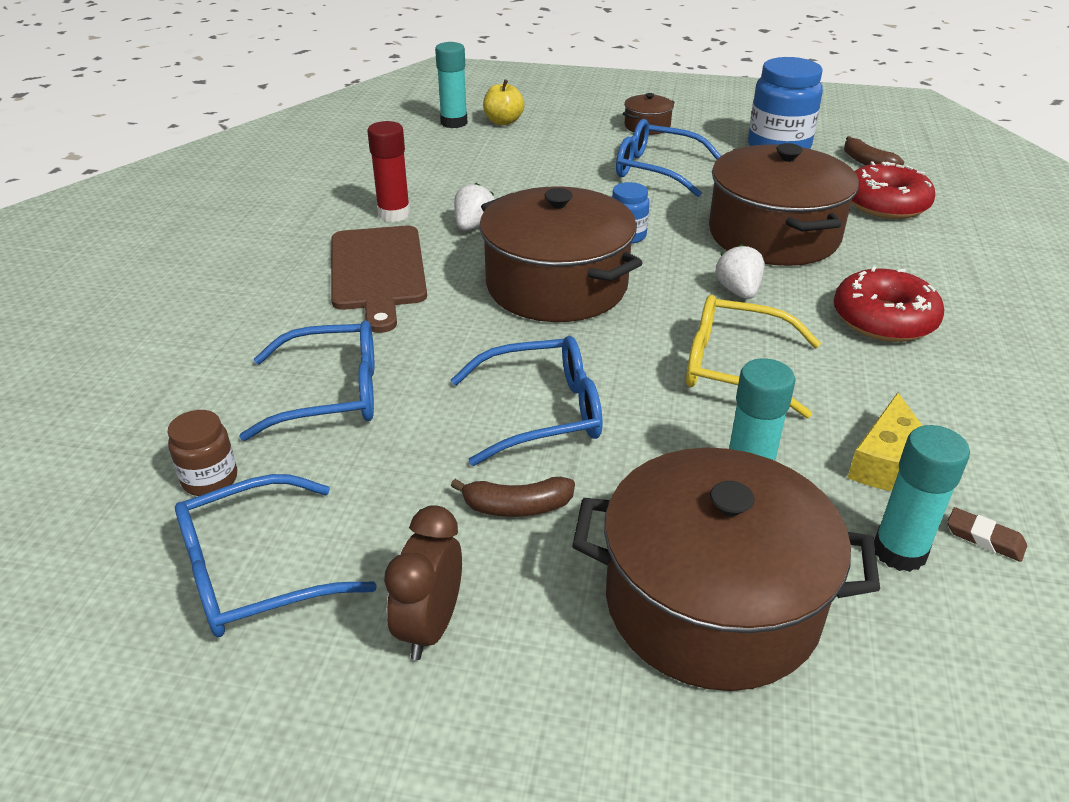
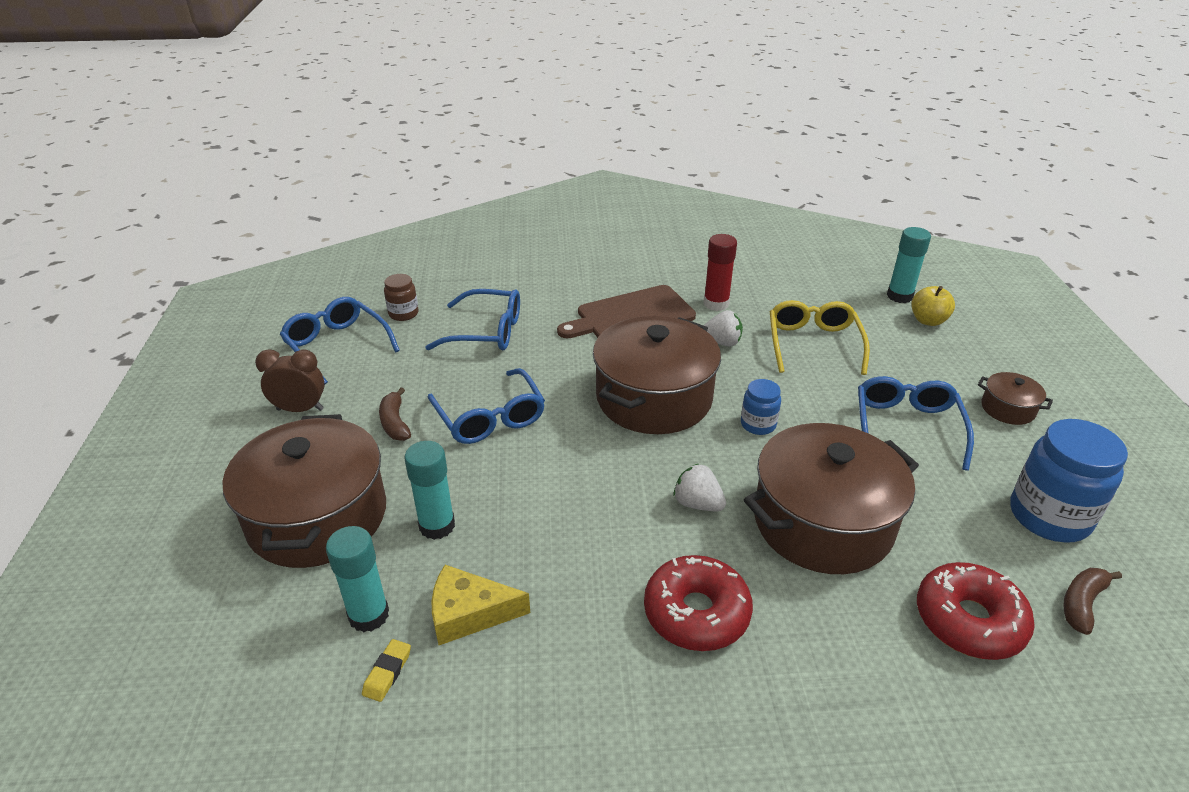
camera: 75 degrees right, 0 degrees up
(331, 394) = (486, 332): blue glasses -> blue glasses turned 60 degrees counterclockwise
(735, 367) = (576, 510): yellow glasses -> yellow glasses (813, 344)
(738, 291) = (697, 504): white strawberry -> white strawberry turned 120 degrees counterclockwise
(984, 538) = (387, 672): brown eraser -> yellow eraser

